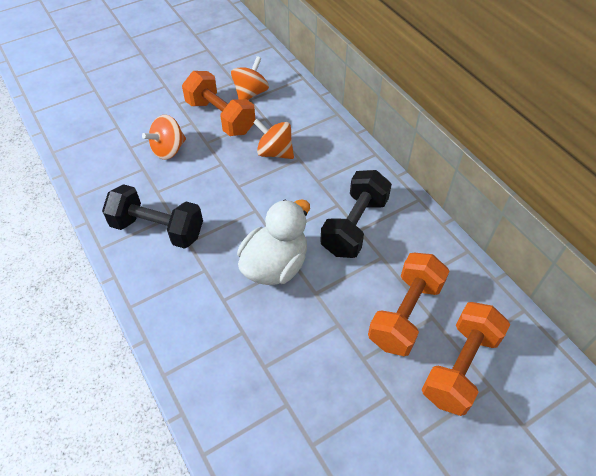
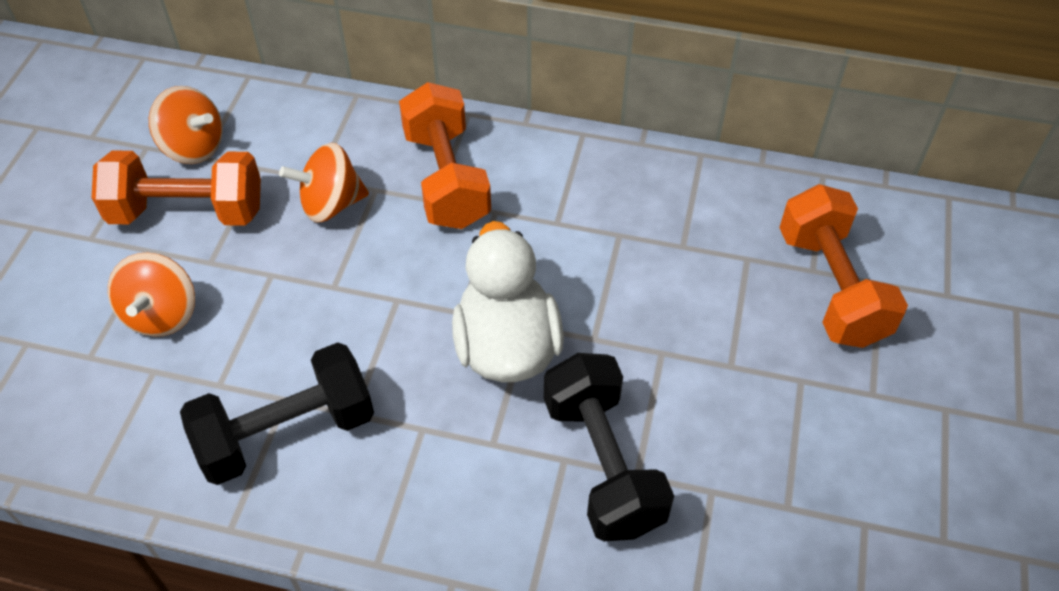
camera: 45 degrees left, 0 degrees up
(250, 93) = (194, 147): orange spinning top -> orange spinning top turned 135 degrees clockwise
(354, 226) = (546, 222): black dumbbell -> black dumbbell (603, 464)
(405, 314) = (717, 278): orange dumbbell -> orange dumbbell (446, 179)

